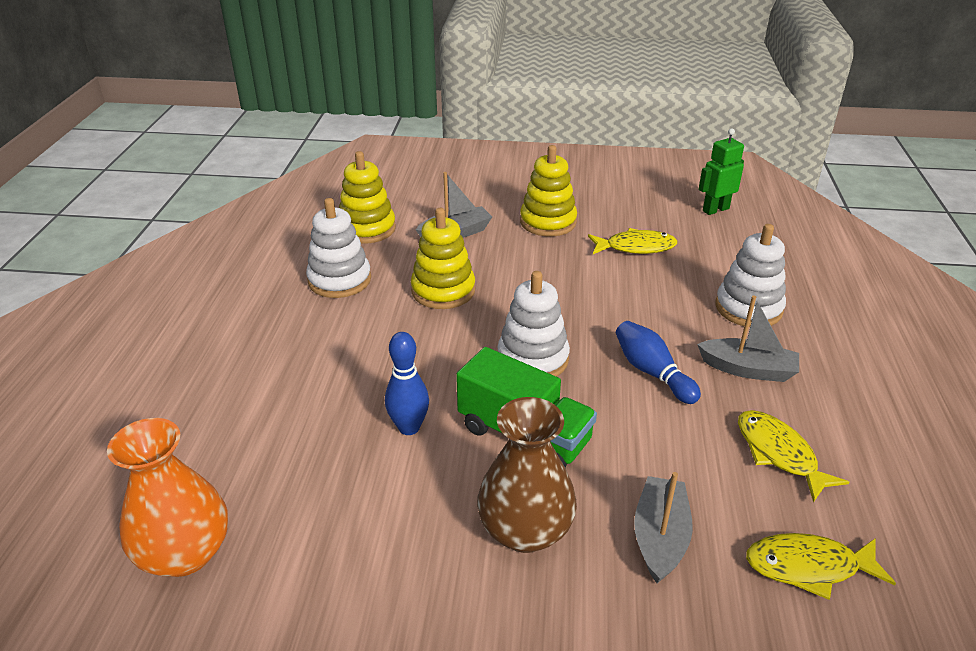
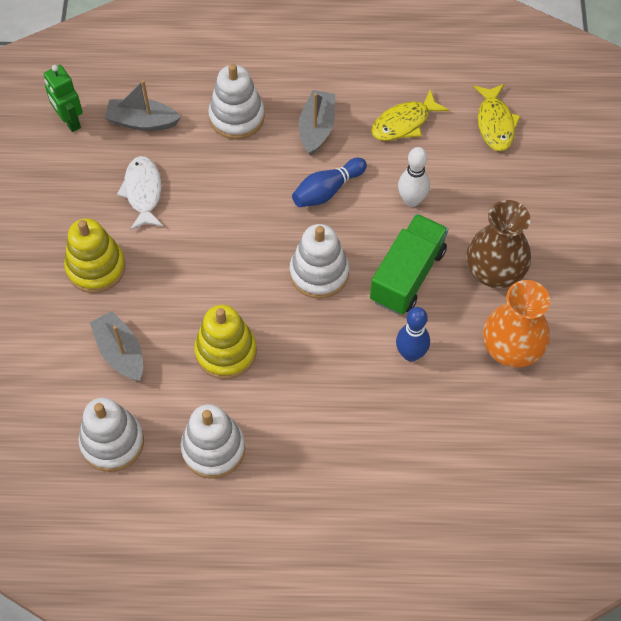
camera: 95 degrees left, 25 degrees up
(185, 553) = (550, 476): orange vase -> orange vase (511, 347)
(367, 229) = (112, 442): yellow stacking toy -> white stacking toy
(636, 247) = (143, 192): yellow fish -> white fish
(644, 450) = (412, 200): none -> white bowling pin
(660, 537) = (487, 196): grey boat -> grey boat (142, 121)

